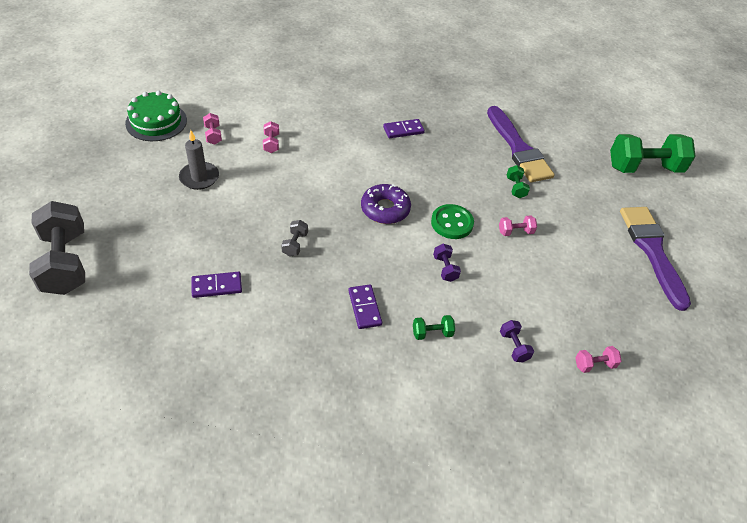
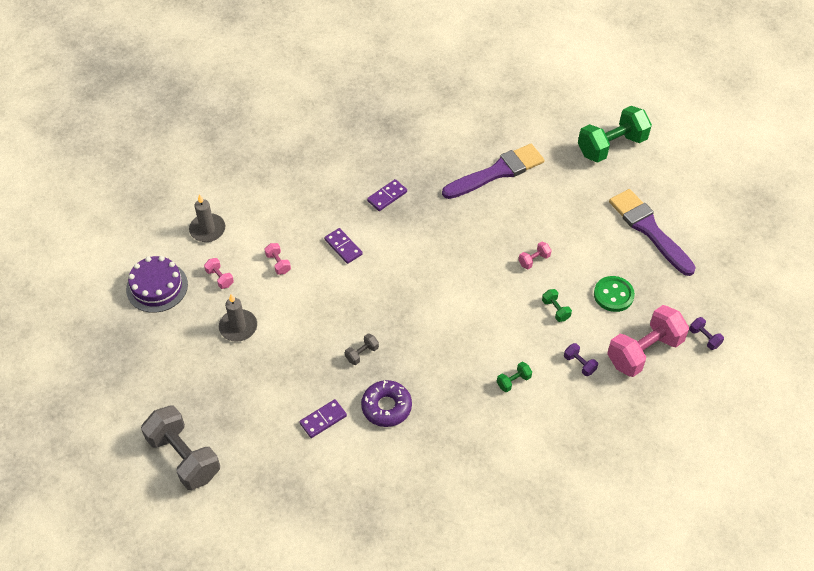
camera: 20 degrees left, 5 degrees up
(156, 122) = (157, 287): green cake -> purple cake
(231, 98) = (207, 229): none -> grey candle
(295, 244) = (362, 353): grey dumbbell -> grey dumbbell turned 60 degrees clockwise
(364, 308) = (450, 384): purple domino -> purple domino (343, 247)
(385, 209) = (416, 286): purple donut -> purple donut (386, 407)
(445, 268) = (495, 320): purple dumbbell -> purple dumbbell (704, 338)
(452, 223) = (478, 275): green button -> green button (613, 295)
(515, 188) = (514, 215): green dumbbell -> green dumbbell (555, 310)
(518, 148) = (497, 172): purple brush -> purple brush turned 75 degrees counterclockwise
(594, 364) = (644, 351): pink dumbbell -> pink dumbbell, size x2.33

